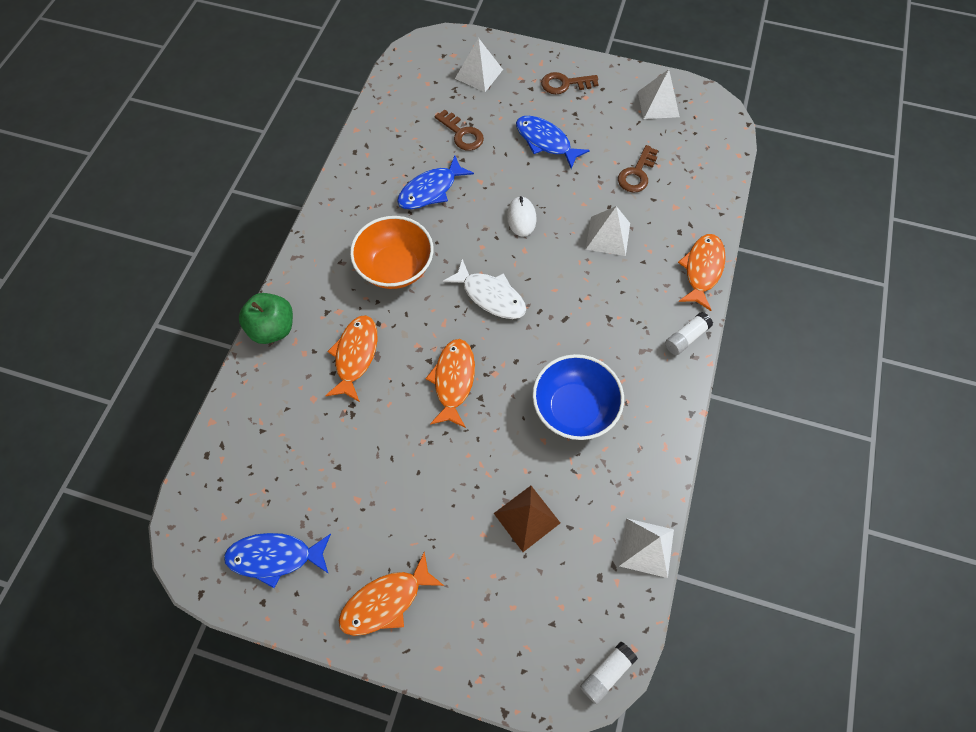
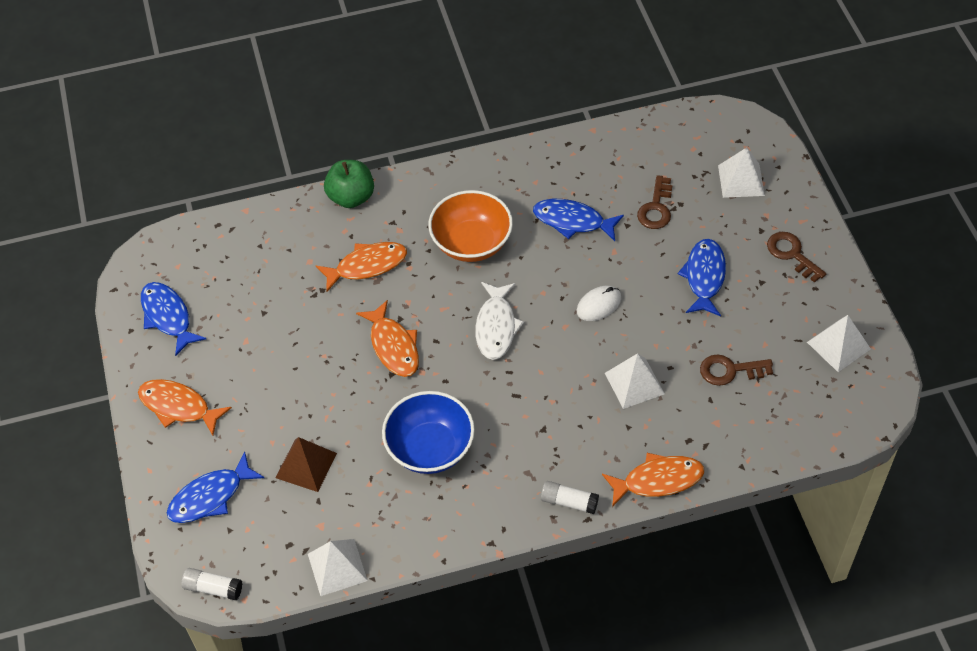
camera: 60 degrees right, 10 degrees down
(453, 381) = (393, 346): orange fish -> orange fish turned 90 degrees clockwise
(506, 623) = (210, 496): none -> blue fish

